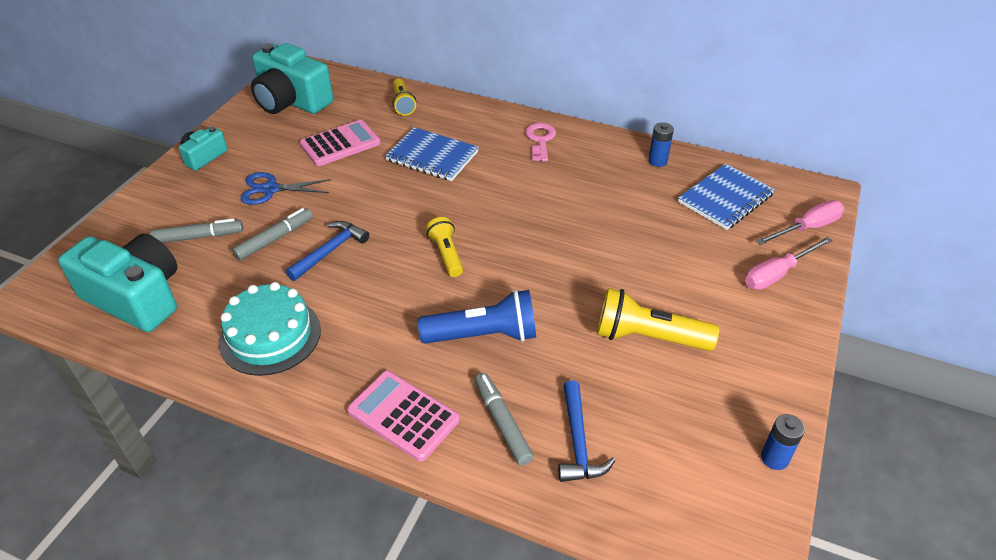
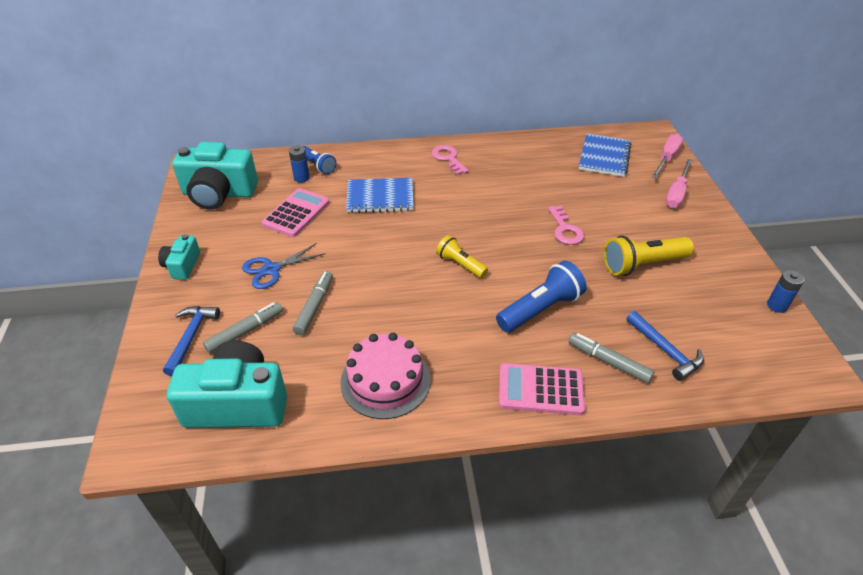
camera: 30 degrees left, 0 degrees up
(270, 335) = (385, 380): turquoise cake -> pink cake
(330, 251) = (369, 297): blue hammer -> blue hammer (191, 337)
(403, 104) = (318, 166): yellow flashlight -> blue flashlight
(595, 263) = (565, 229): none -> pink key
(657, 161) = (540, 147): blue battery -> blue battery (301, 178)

